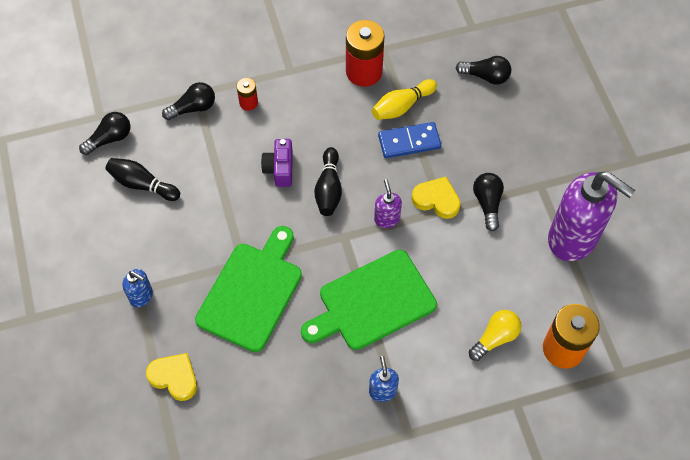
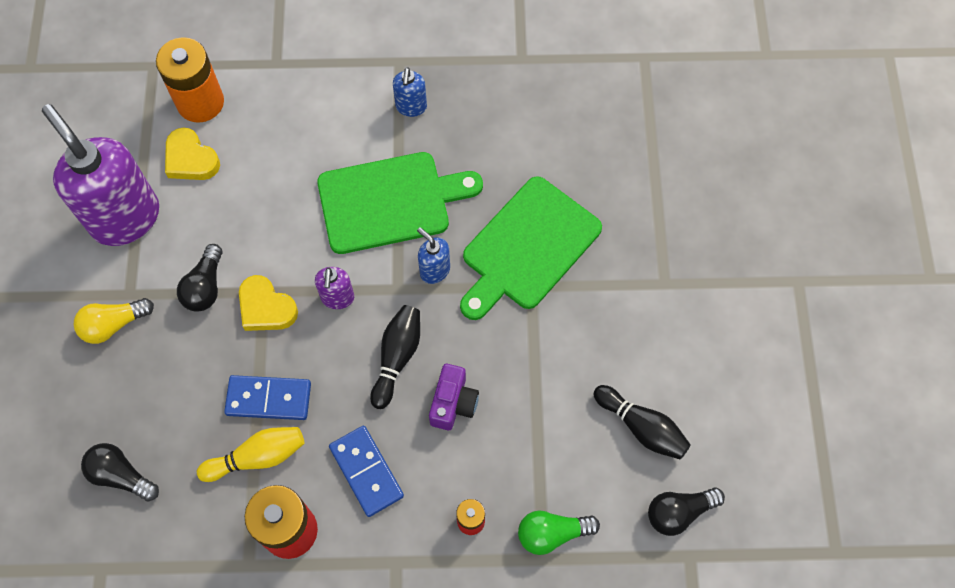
camera: 165 degrees left, 5 degrees up
(141, 296) = (661, 275): blue soap dispenser -> blue soap dispenser (434, 270)
(174, 377) = (635, 174): yellow heart -> yellow heart (191, 159)
(193, 108) = (552, 533): black light bulb -> green light bulb
(326, 114) = (366, 471): none -> blue domino
(495, 338) = (268, 130): yellow light bulb -> yellow light bulb (113, 324)

